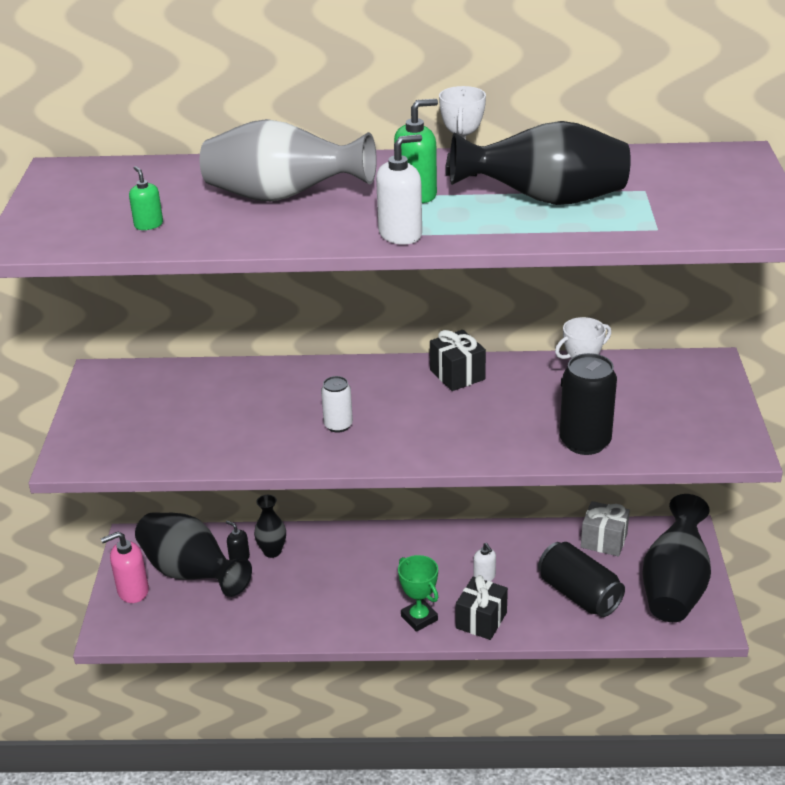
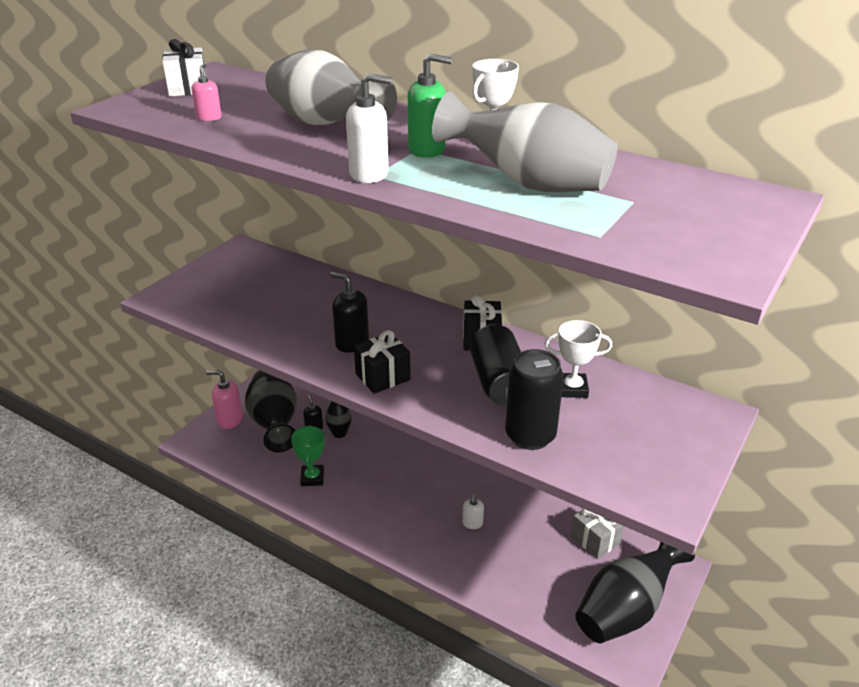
camera: 30 degrees right, 0 degrees up
(66, 198) = (188, 88): none -> white gift
(148, 225) = (209, 118): green soap dispenser -> pink soap dispenser
(338, 425) = (352, 343): white can -> black soap dispenser
(419, 618) = (396, 532): green trophy -> green trophy (312, 478)
(481, 620) = (440, 557): black gift -> black gift (382, 377)
(546, 200) = (528, 184): black vase -> grey vase
(579, 594) = (536, 575): black can -> black can (498, 382)

